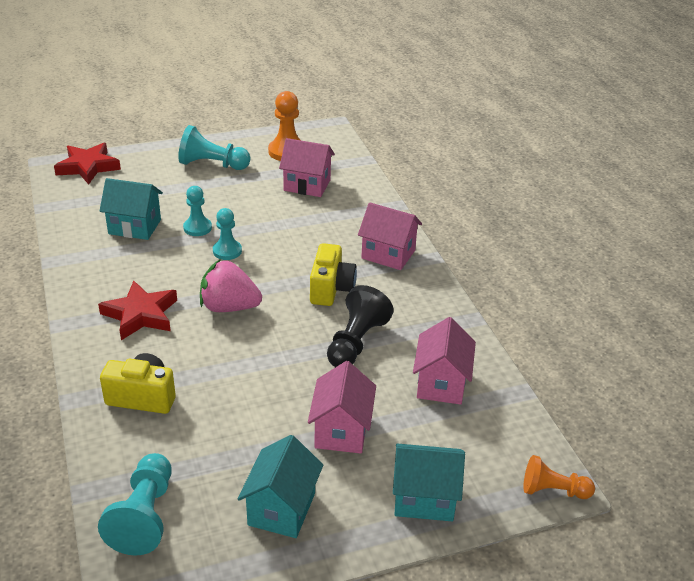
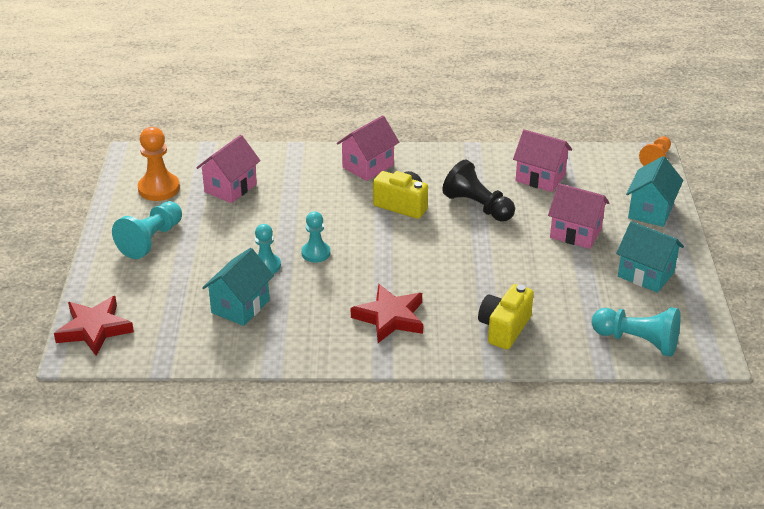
camera: 70 degrees left, 0 degrees up
(229, 307) = (402, 264): pink strawberry -> none

